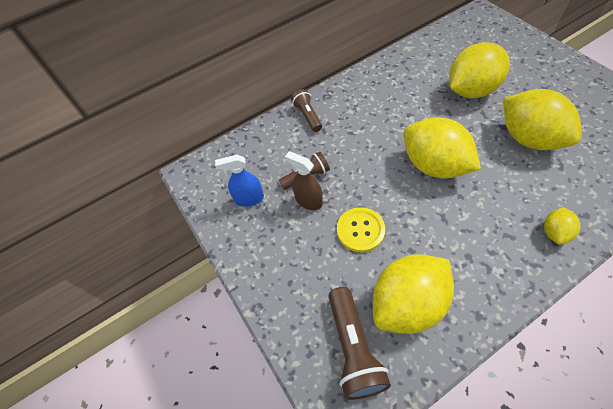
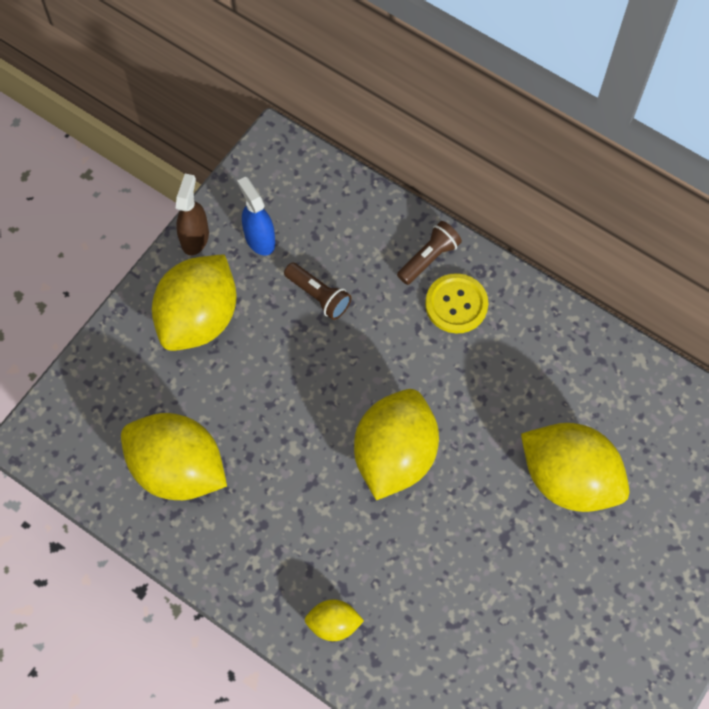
camera: 60 degrees right, 10 degrees up
(308, 201) = (281, 312): brown spray bottle -> brown spray bottle (195, 238)
(353, 348) = (108, 425): brown flashlight -> none
(360, 230) = (258, 389): yellow button -> yellow button (456, 304)
(529, 138) = (492, 575): yellow lemon -> yellow lemon (199, 318)

